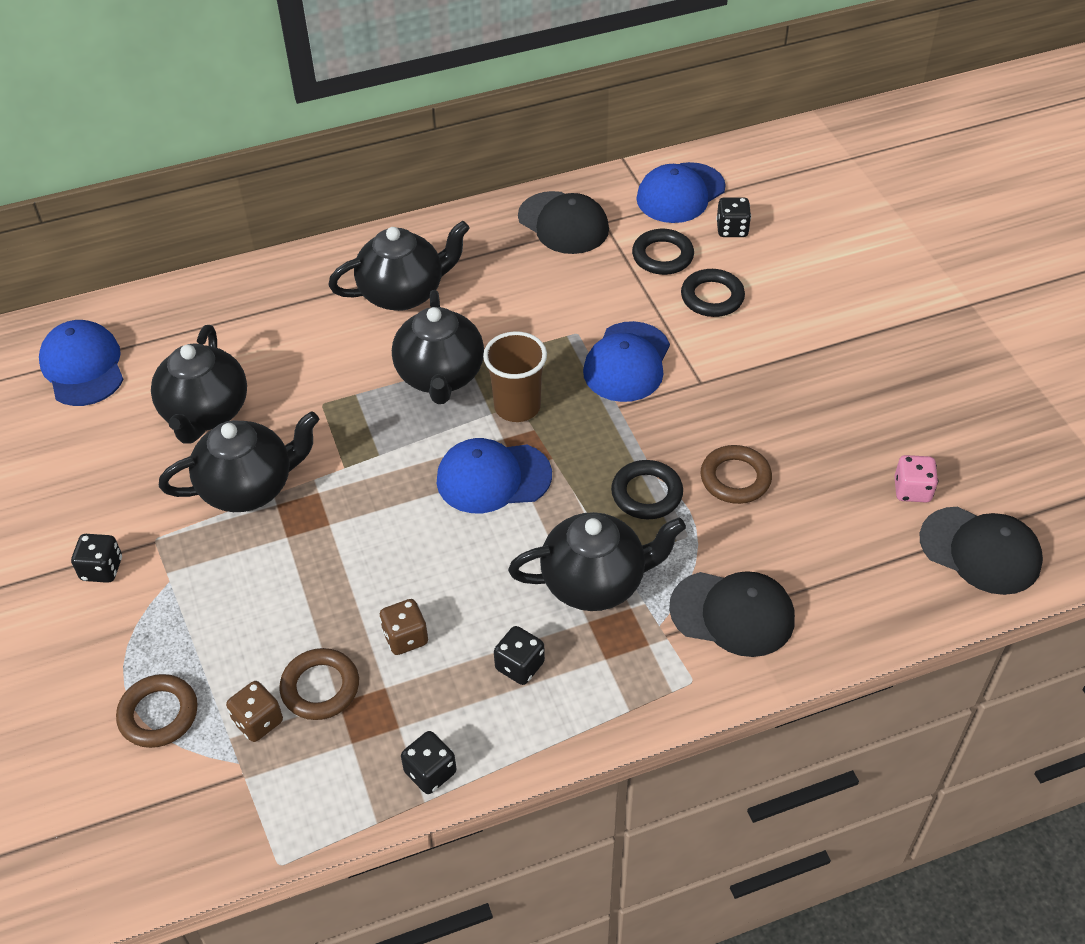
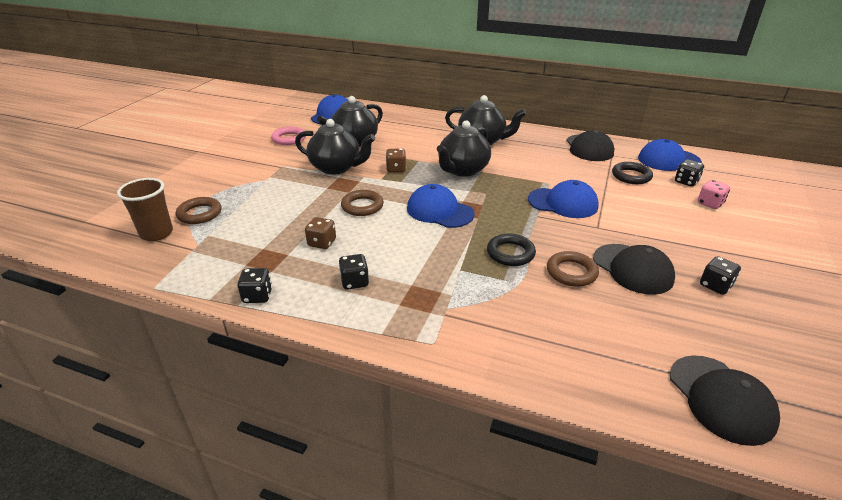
camera: 40 degrees right, 15 degrees down
(82, 471) = (289, 139): none -> pink ring
(102, 569) = (252, 165): black dice -> black dice (715, 286)
(258, 721) = (226, 236): brown dice -> brown dice (396, 169)
(320, 687) = (264, 239): brown ring -> brown ring (362, 206)
(517, 407) = (485, 194): brown cup -> brown cup (156, 233)
(595, 582) = (436, 272): black teapot -> none
(627, 362) = (563, 203): blue cap -> blue cap turned 135 degrees counterclockwise
(712, 297) = (643, 200): black ring -> none
(732, 613) = (496, 328): black cap -> black cap (632, 269)
(912, 490) = (694, 338): pink dice -> pink dice (710, 204)

